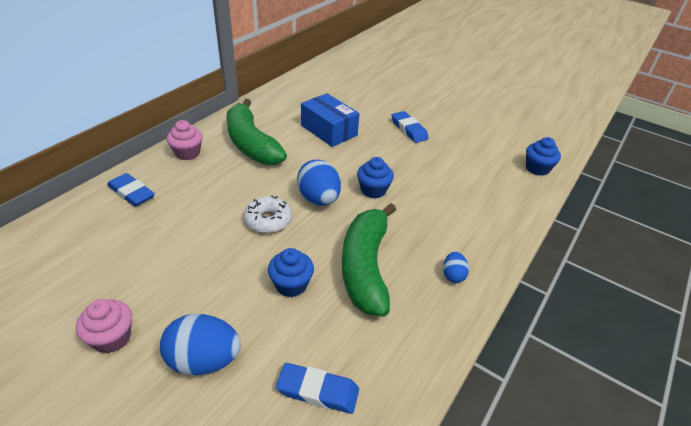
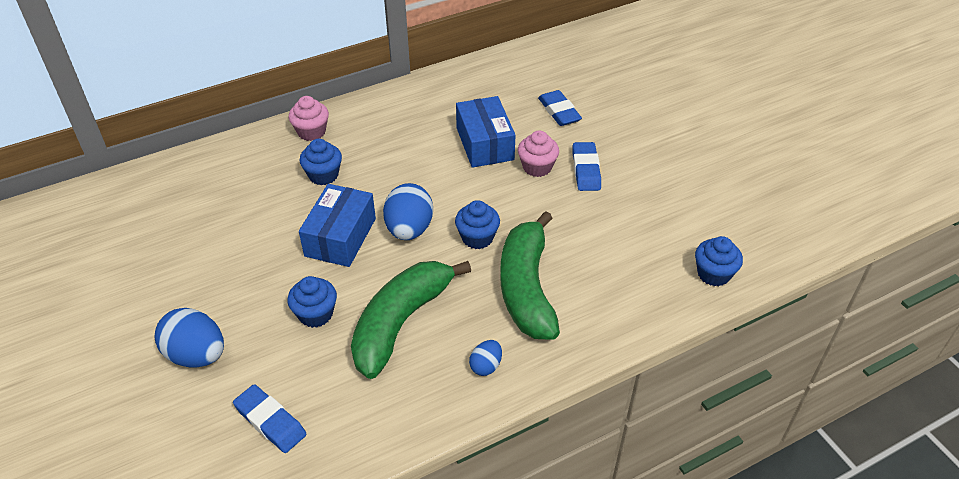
camera: 30 degrees right, 5 degrees up
(112, 338) = (138, 306): pink cupcake -> pink cupcake (537, 167)
(131, 193) = (232, 164): blue eraser -> blue eraser (559, 111)
(220, 180) = (323, 175): none -> blue cupcake
(251, 144) = (384, 138): green banana -> green banana (526, 288)
(268, 220) = (340, 237): white donut -> blue box

